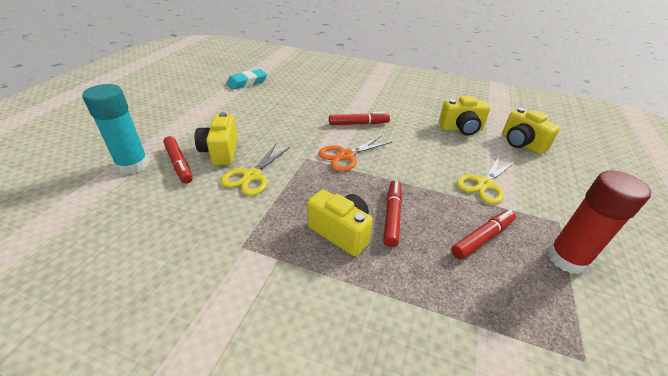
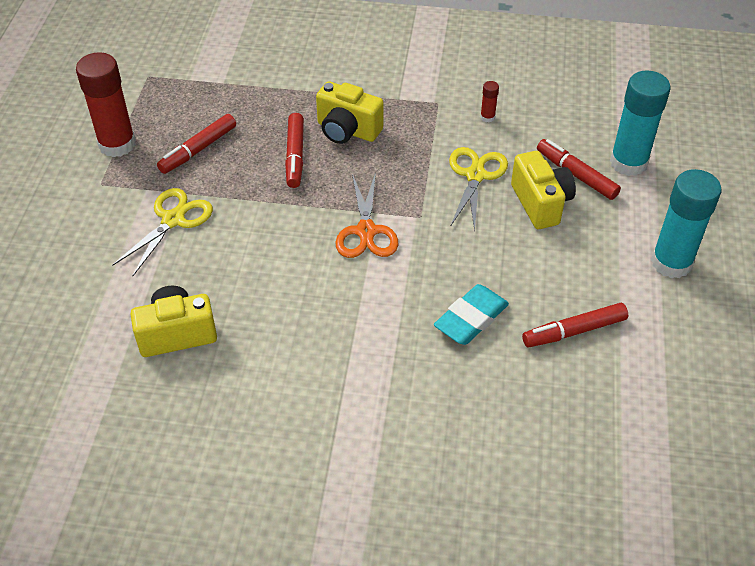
camera: 170 degrees right, 10 degrees up
(175, 114) = (671, 262): none -> turquoise glue stick
(206, 221) = (487, 117): none -> red glue stick
(247, 82) = (630, 393): turquoise eraser -> turquoise eraser (471, 319)
(346, 156) = (366, 231): orange scissors -> orange scissors turned 135 degrees clockwise
(358, 124) = (361, 307): red marker -> red marker (574, 331)
(521, 144) = (81, 315): yellow camera -> none

